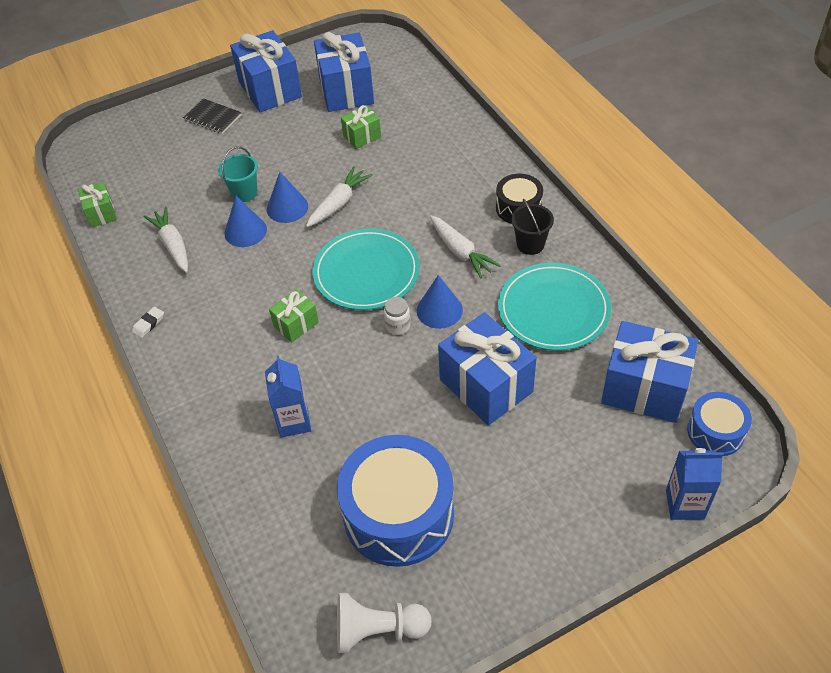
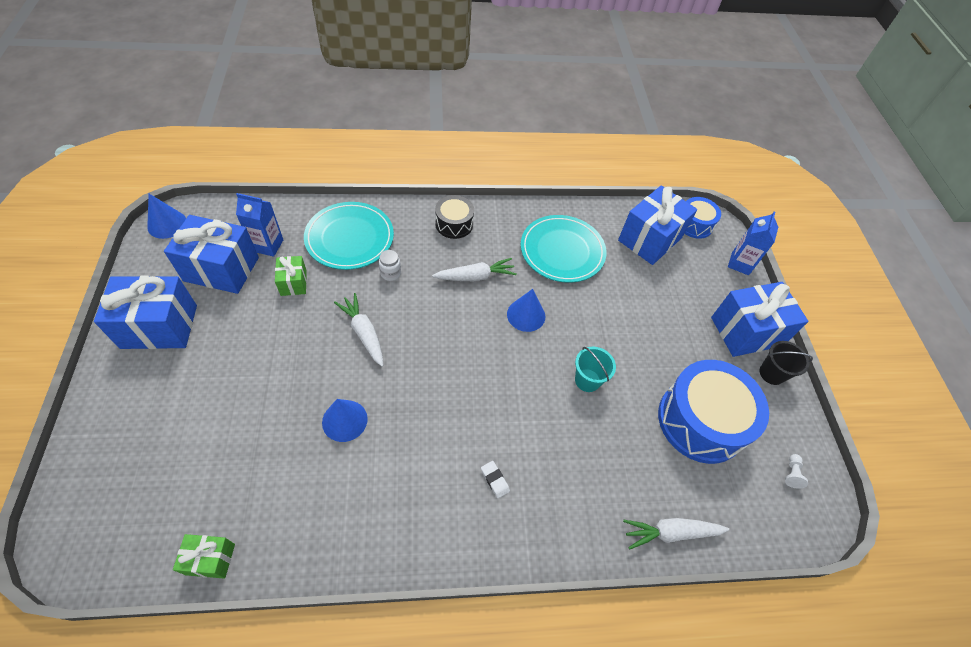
camera: 75 degrees left, 5 degrees up
(148, 324) = (411, 554): white eraser -> white eraser (495, 480)
(172, 245) = (316, 495): white carrot -> white carrot (670, 533)
(213, 117) = (153, 392): black notebook -> none
(244, 193) = (291, 403): turquoise bucket -> turquoise bucket (587, 380)
(287, 207) = (339, 374): blue cone -> blue cone (167, 224)
(294, 422) = (589, 461): blue carton -> blue carton (268, 245)
(296, 324) = (485, 420): green gift -> none
(366, 273) = (458, 346): turquoise plate -> turquoise plate (350, 238)
(378, 630) = (791, 473): white pawn -> white pawn, size x0.46
(398, 326) = (527, 348): white jar -> white jar (390, 273)
(486, 385) = (610, 318): blue gift -> blue gift (746, 331)
(530, 244) = (494, 234): black bucket -> black bucket (771, 373)

